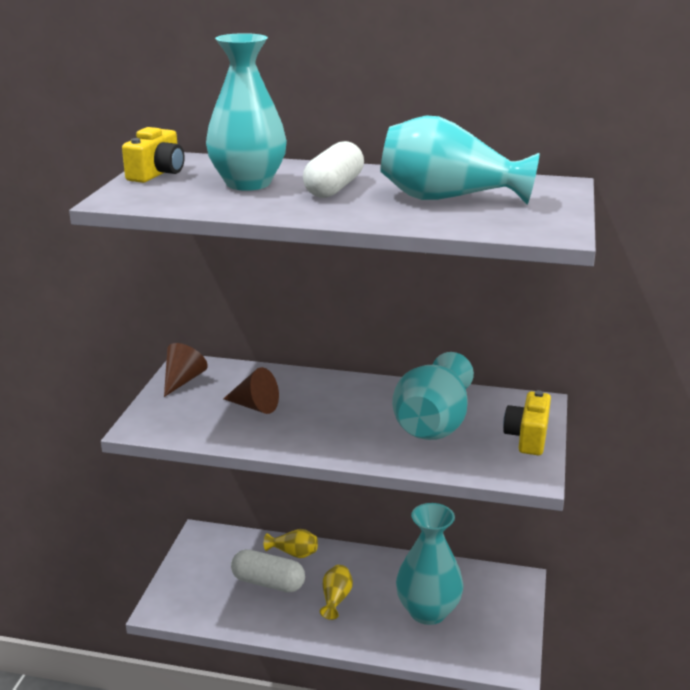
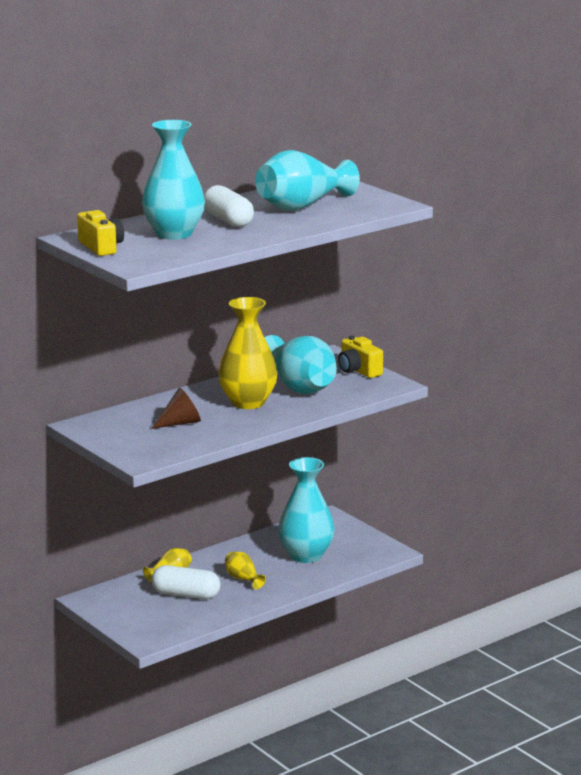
camera: 50 degrees left, 5 degrees down
(183, 380) = (99, 432): brown cone -> none
(268, 583) = (186, 595): white capsule -> white capsule turned 45 degrees clockwise
(352, 416) = (248, 402): none -> yellow vase

